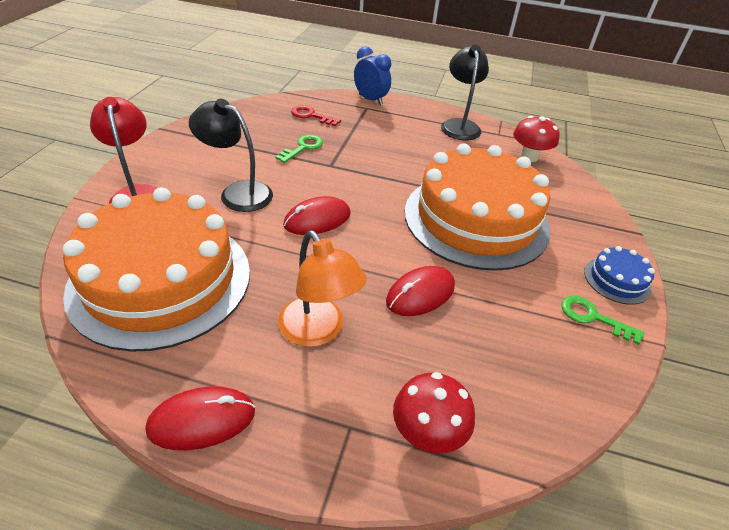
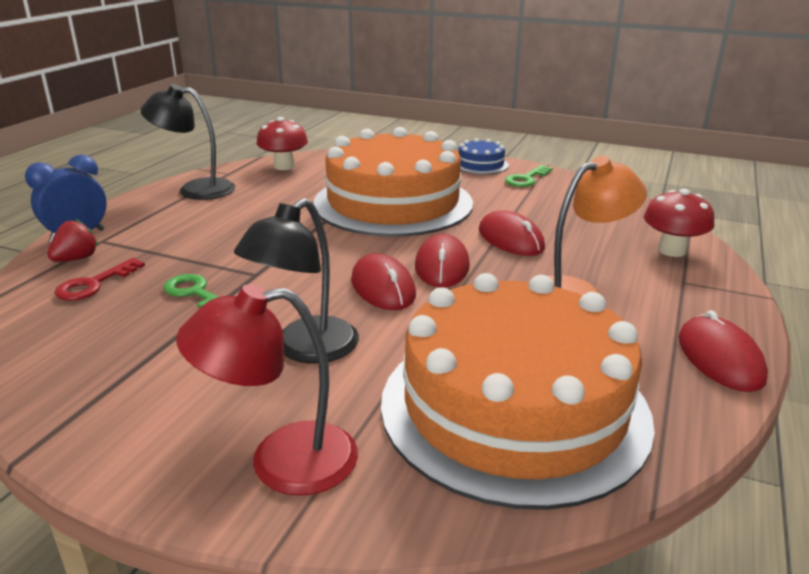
camera: 80 degrees left, 15 degrees down
(341, 105) = (76, 259): none -> red strawberry
(356, 249) = (442, 266): none -> red mouse

